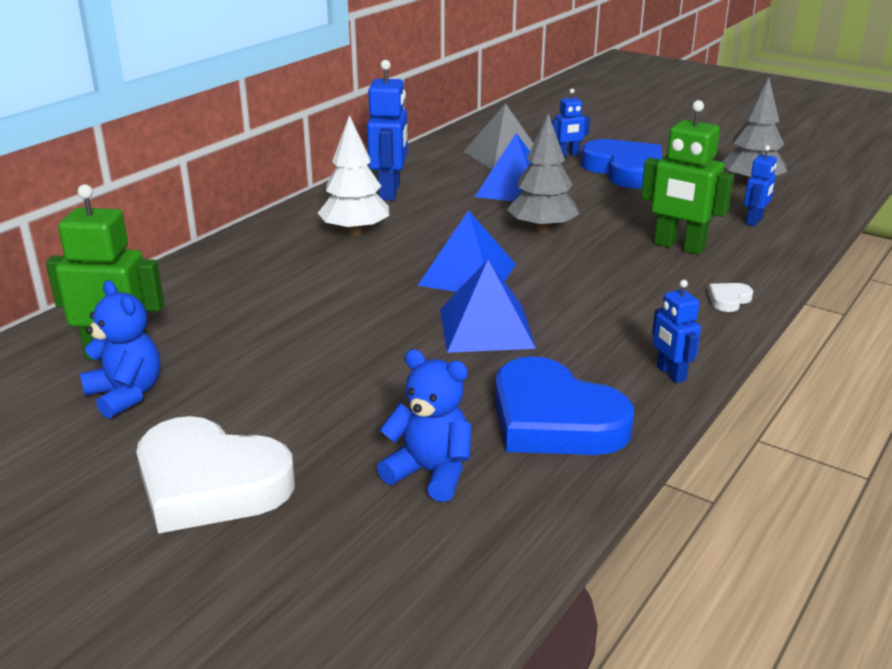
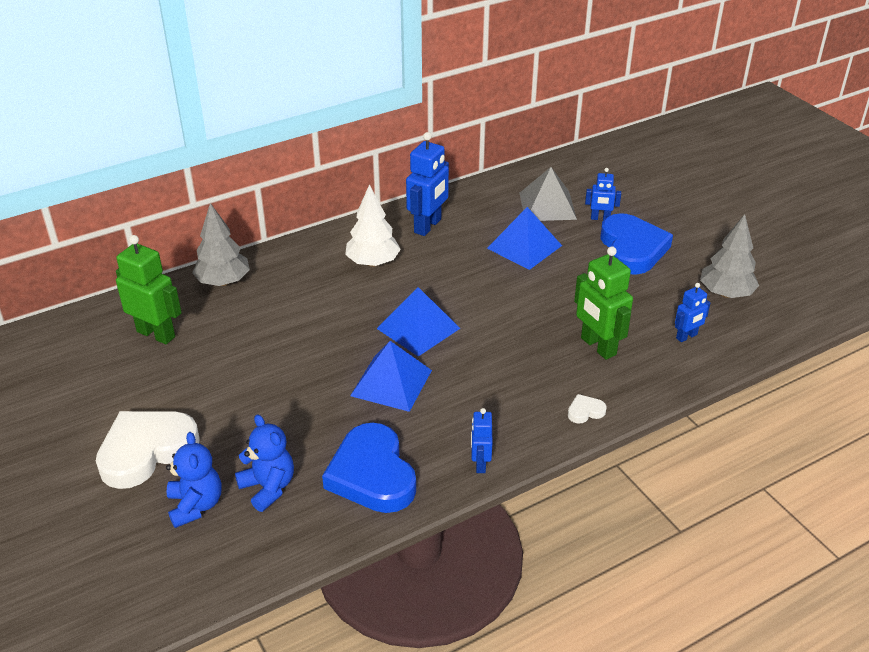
camera: 25 degrees right, 10 degrees up
(126, 394) = (142, 368): blue teddy bear -> blue teddy bear (196, 505)
(210, 483) = (146, 451): white heart -> white heart turned 90 degrees clockwise
(542, 229) = (508, 298): grey tree -> grey tree (223, 282)

